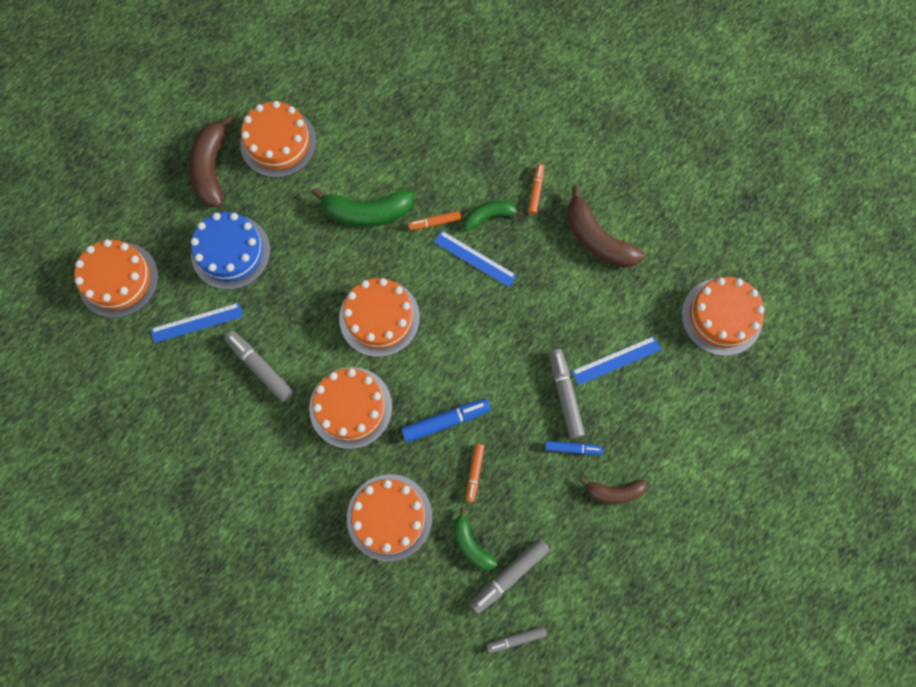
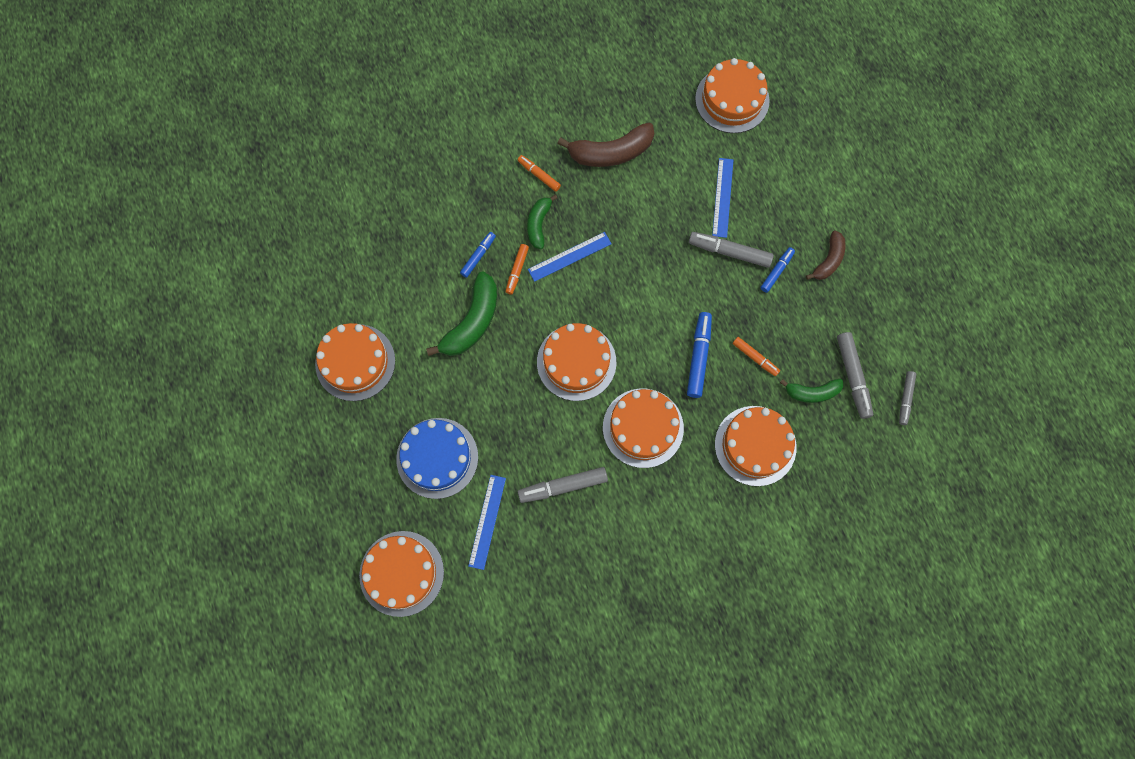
camera: 60 degrees left, 0 degrees up
(212, 168) = (343, 434): brown banana -> none
(429, 184) = (478, 256): none -> blue marker

